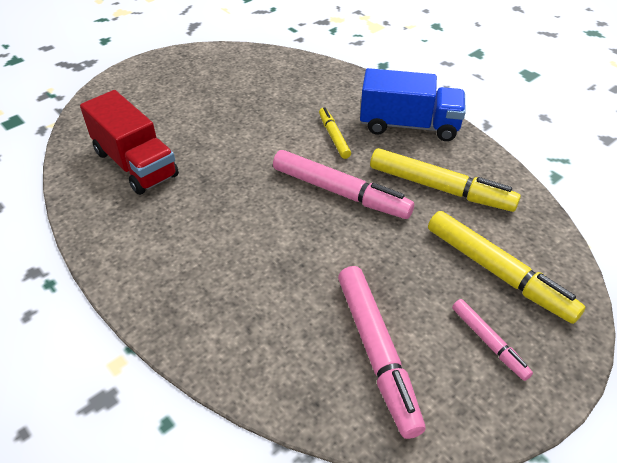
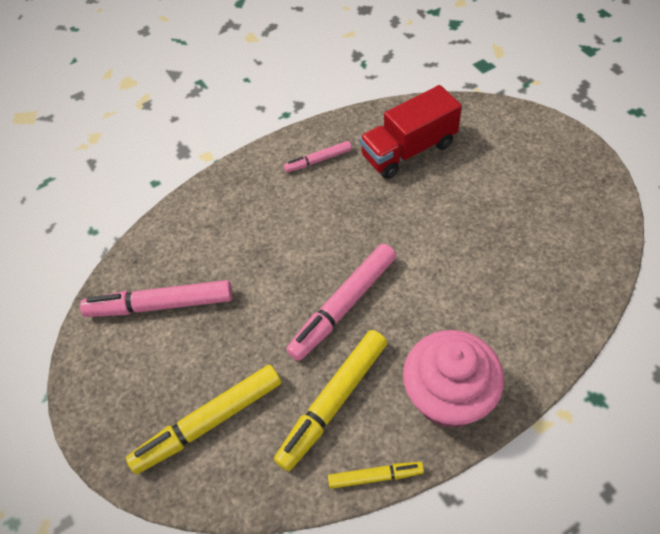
camera: 105 degrees right, 10 degrees up
(333, 137) = (434, 312): yellow marker -> yellow marker (375, 476)
(409, 125) = (448, 396): blue truck -> pink cupcake
(489, 342) = (141, 389): pink marker -> pink marker (318, 160)

